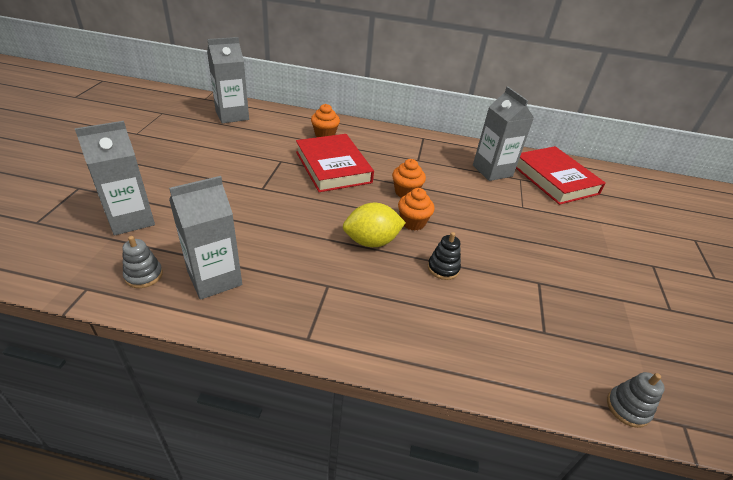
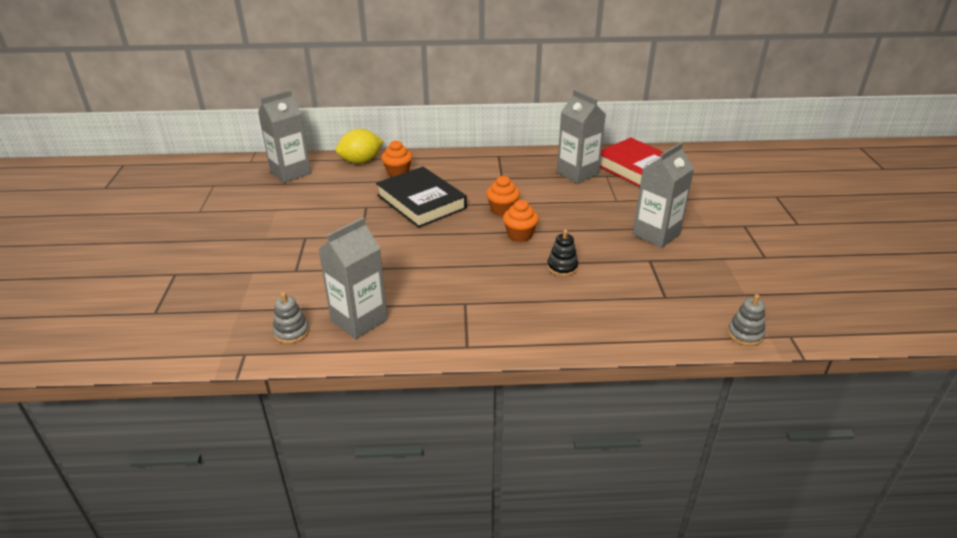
camera: 10 degrees left, 5 degrees down
(131, 219) = (248, 290): grey carton -> grey carton (656, 234)
(333, 167) = (421, 202): red book -> black book
(371, 241) = (488, 259): yellow lemon -> yellow lemon (361, 161)

